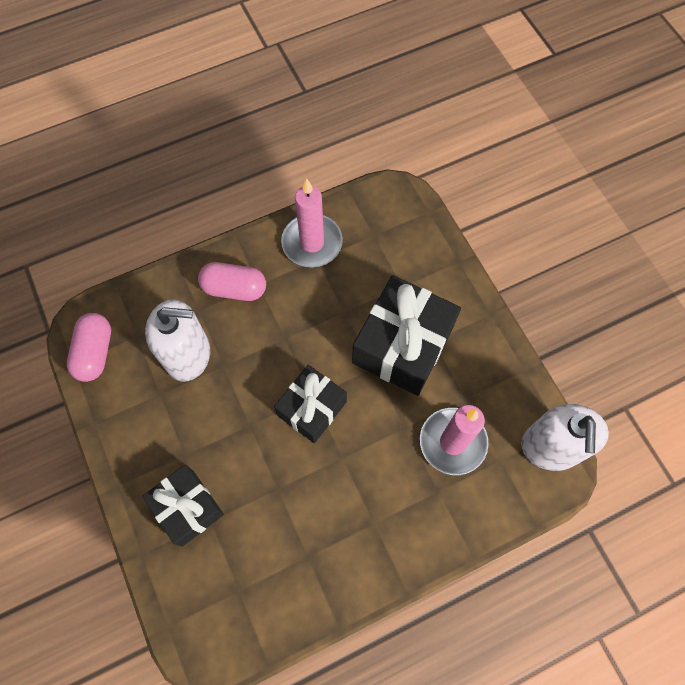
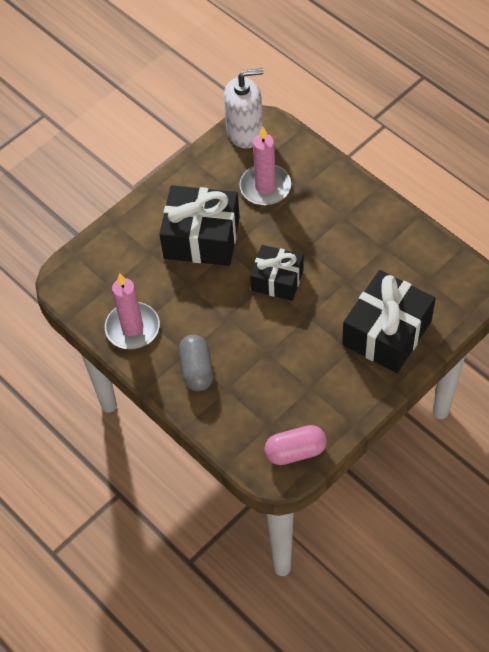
camera: 105 degrees left, 10 degrees down
(187, 507) = (387, 333): black gift -> black gift, size x1.59
(188, 355) = (269, 381): white soap dispenser -> none
(234, 289) = (197, 370): pink capsule -> grey capsule

